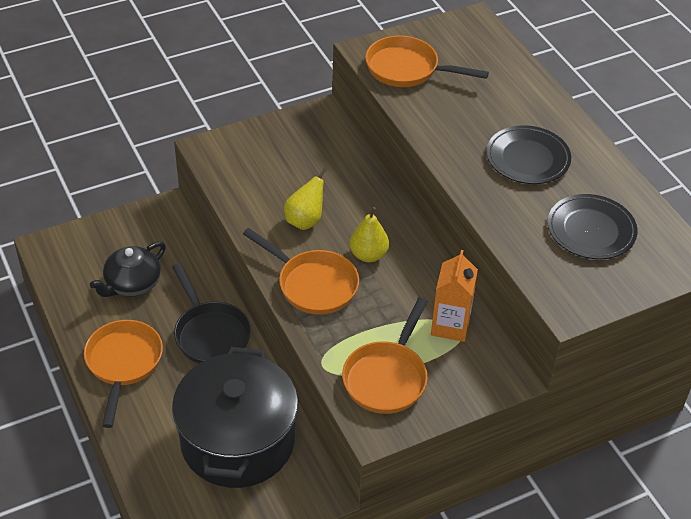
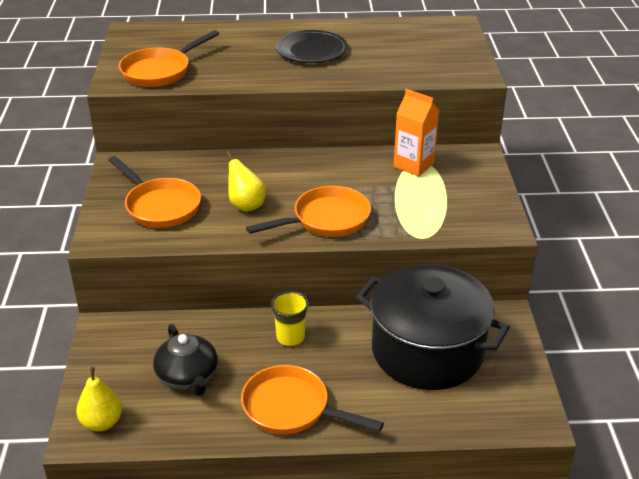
camera: 65 degrees left, 10 degrees down
(210, 334) = (290, 337): black pan -> yellow cup
(368, 255) = (311, 183): yellow pear -> yellow pear (102, 422)
(387, 377) = (451, 208): orange pan -> orange pan (160, 206)
(591, 230) = (404, 48): black plate -> none

